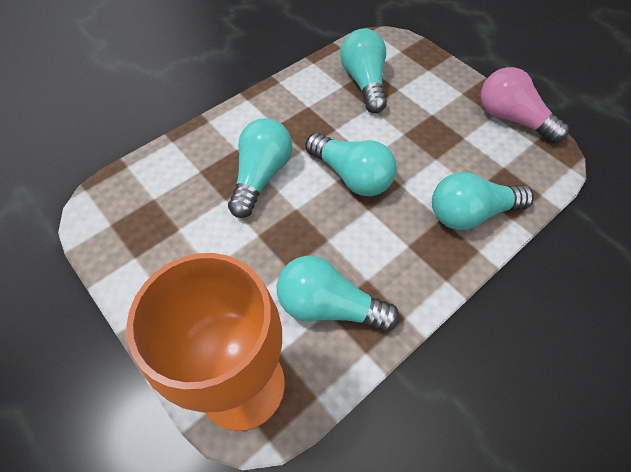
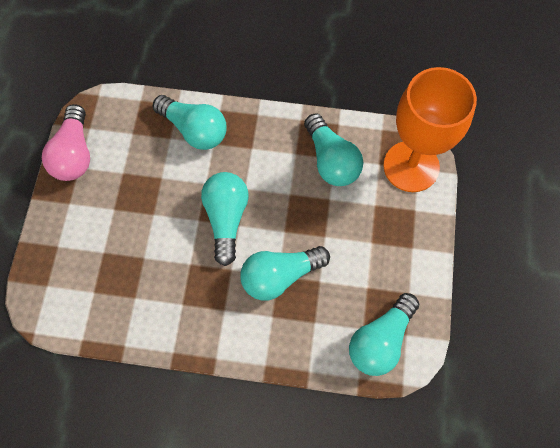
camera: 130 degrees left, 10 degrees up
(364, 82) = (117, 283): turquoise light bulb -> turquoise light bulb (380, 340)

